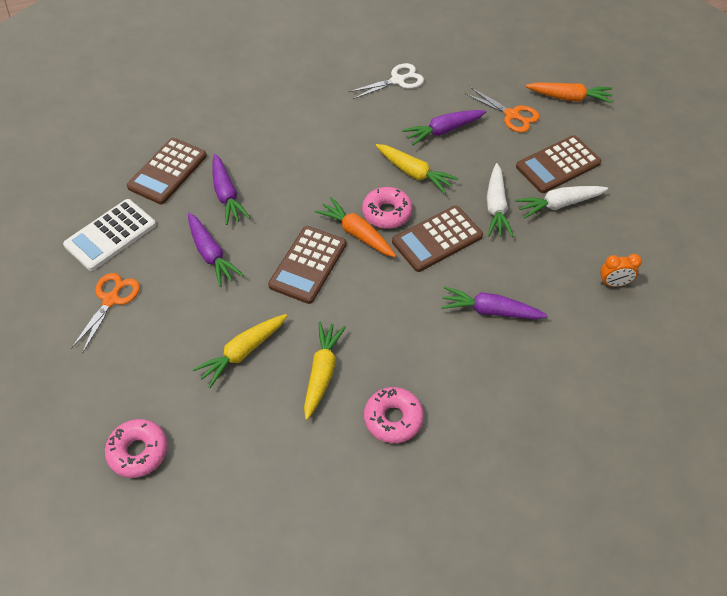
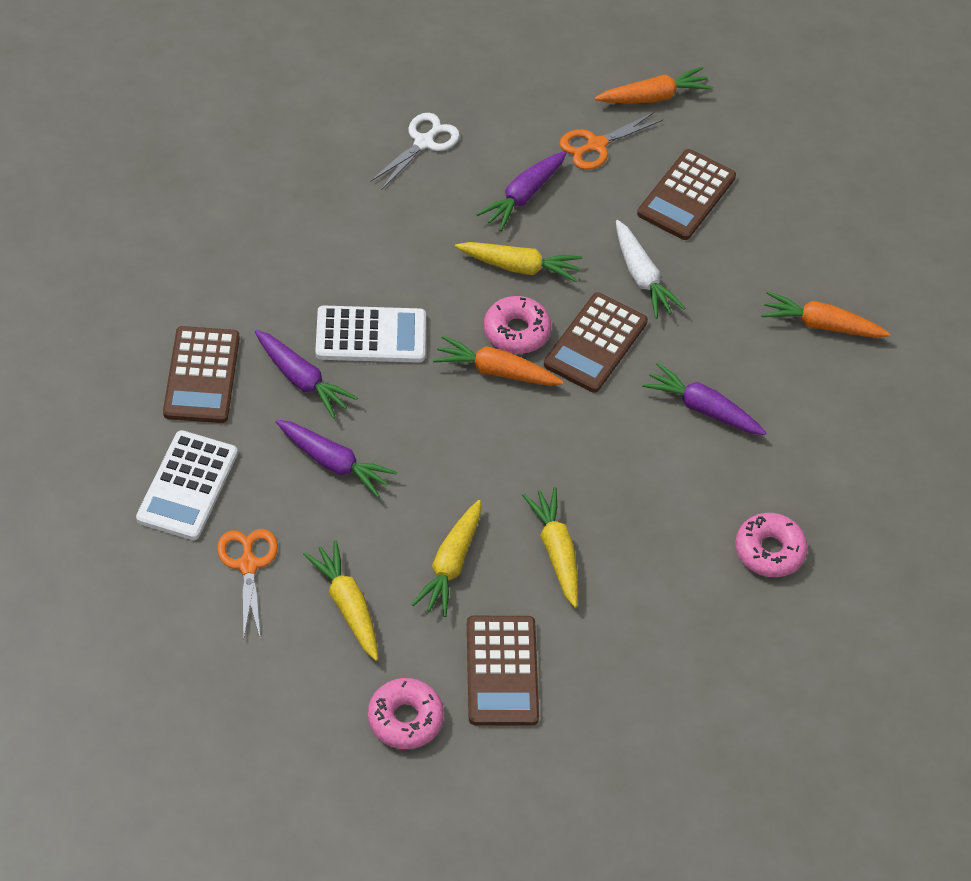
camera: 30 degrees left, 0 degrees up
(155, 353) = (347, 605): none -> yellow carrot
(288, 183) = (371, 335): none -> white calculator
(308, 265) = (461, 432): brown calculator -> brown calculator (502, 671)
(393, 419) = (664, 570): pink donut -> pink donut (769, 551)
(490, 311) = (702, 408): purple carrot -> purple carrot turned 45 degrees clockwise
(512, 115) = (596, 145): orange scissors -> orange scissors turned 135 degrees clockwise
(559, 204) = (713, 248): white carrot -> none
(614, 283) = (821, 325): orange clock -> orange carrot

